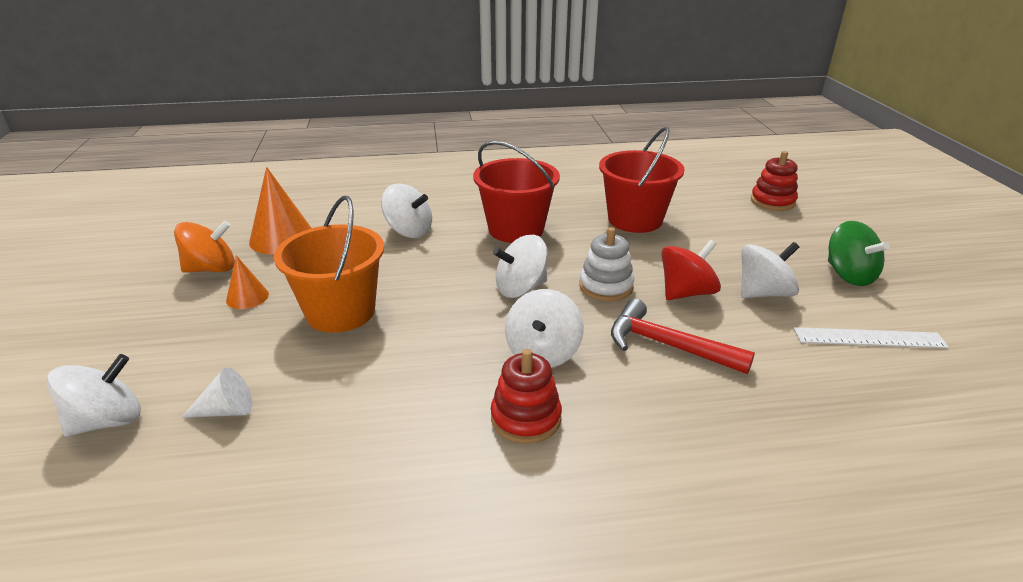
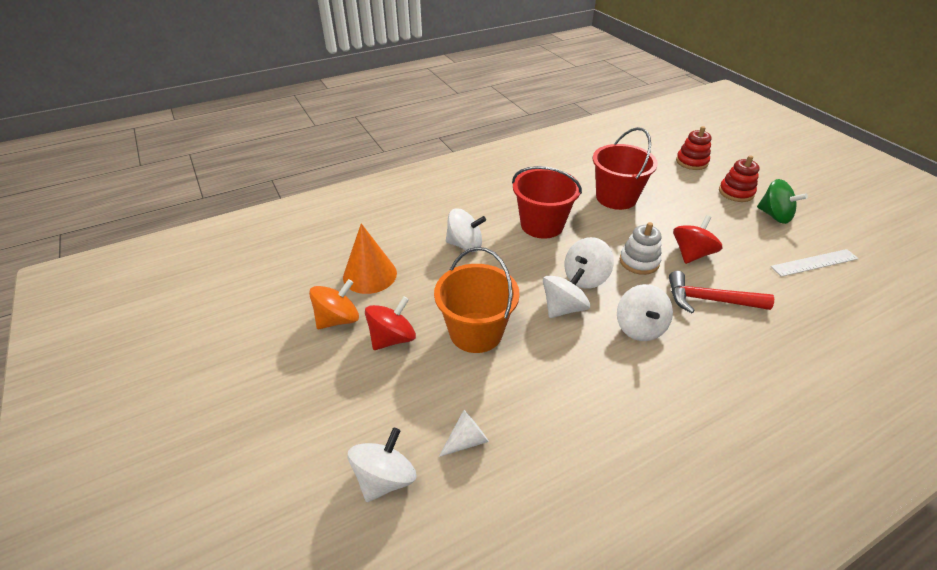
camera: 20 degrees left, 10 degrees up
(247, 297) = (392, 338): orange cone -> red spinning top
(526, 418) = (667, 382): red stacking toy -> red stacking toy (736, 192)
(763, 293) = (736, 242): white spinning top -> white spinning top (563, 308)

